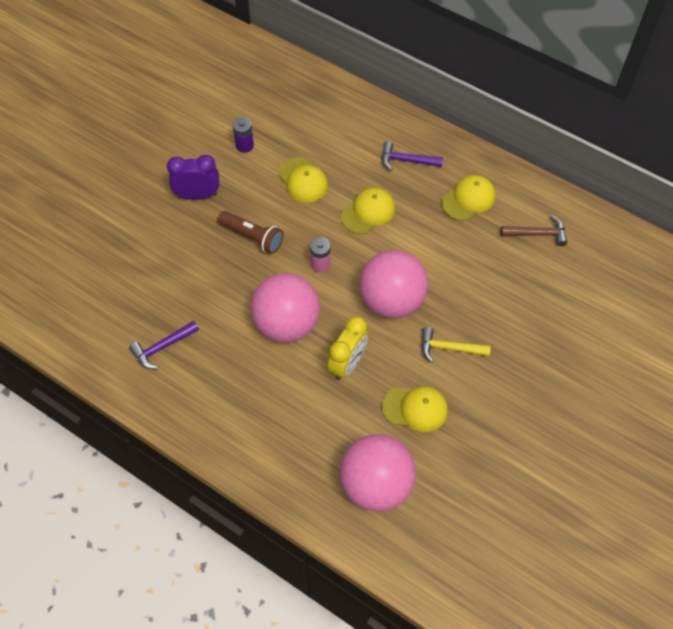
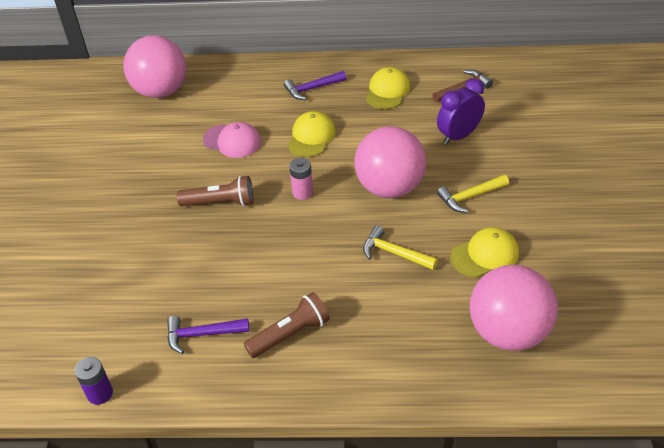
camera: 30 degrees left, 15 degrees down
(162, 347) = (202, 334): purple hammer -> purple hammer turned 60 degrees clockwise
(197, 195) = (139, 196): purple clock -> purple clock (458, 136)
(221, 385) = (290, 334): none -> brown flashlight
(244, 145) = (155, 141): purple battery -> purple battery (100, 393)
(287, 324) = (311, 252): pink ball -> pink ball (161, 91)
(303, 180) = (232, 141): yellow cap -> pink cap
(347, 363) = (394, 253): yellow clock -> yellow hammer

